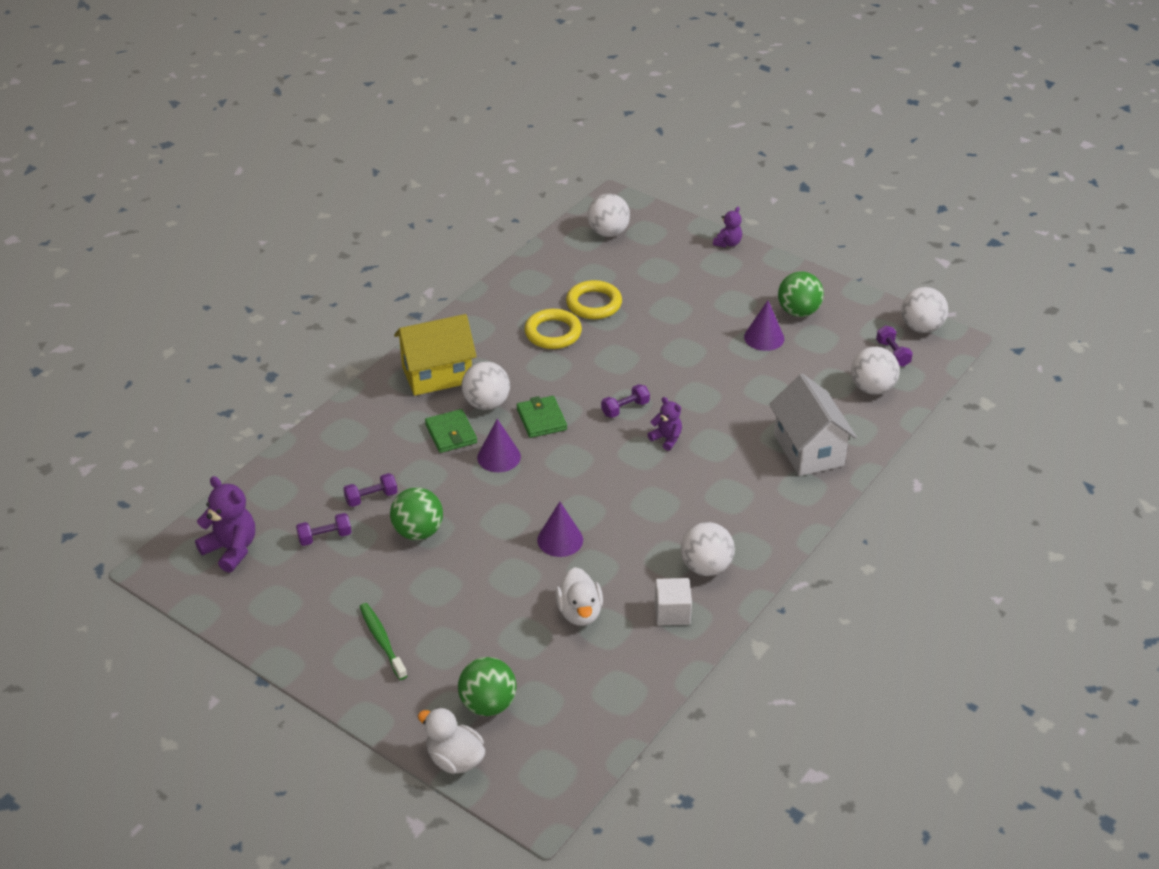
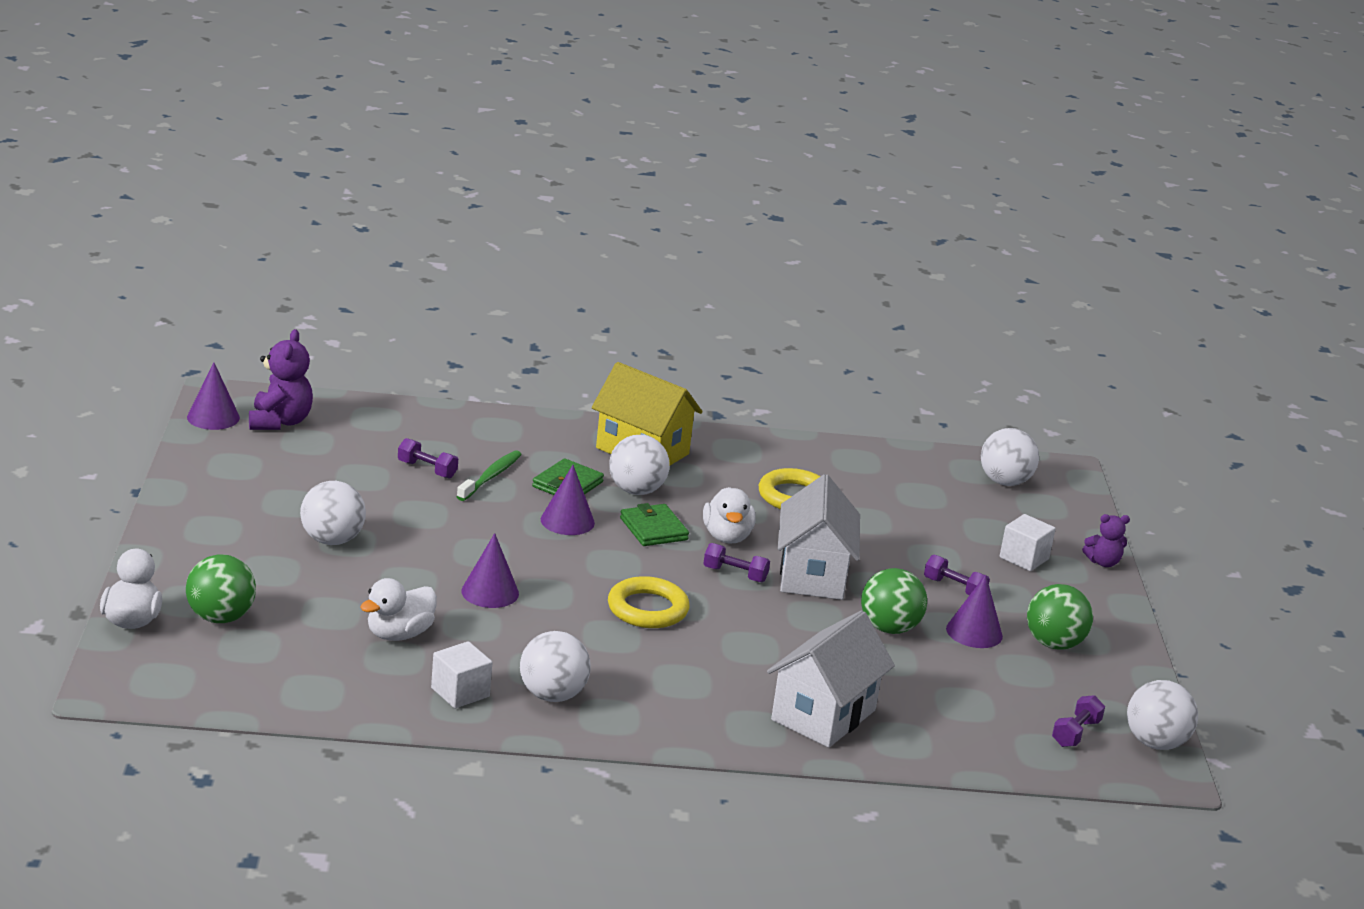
camera: 50 degrees right, 15 degrees down
(189, 586) = (213, 417): none -> purple cone
(325, 537) = (347, 462): purple dumbbell -> purple dumbbell (954, 588)
(382, 640) = (245, 534): green toothbrush -> green toothbrush (490, 477)
(418, 532) = (410, 508): green ball -> green ball (889, 628)
(541, 419) = (653, 529): green wallet -> green wallet turned 60 degrees counterclockwise
(577, 389) = (727, 537): none -> white duck
(594, 304) = (874, 507): yellow ring -> yellow ring (647, 609)
(652, 373) = (812, 575): none -> white house
(666, 438) = (721, 614): purple teddy bear -> none
(699, 272) = (1024, 558): none -> white cube
(872, 388) = (991, 734): white ball -> white ball (332, 540)

